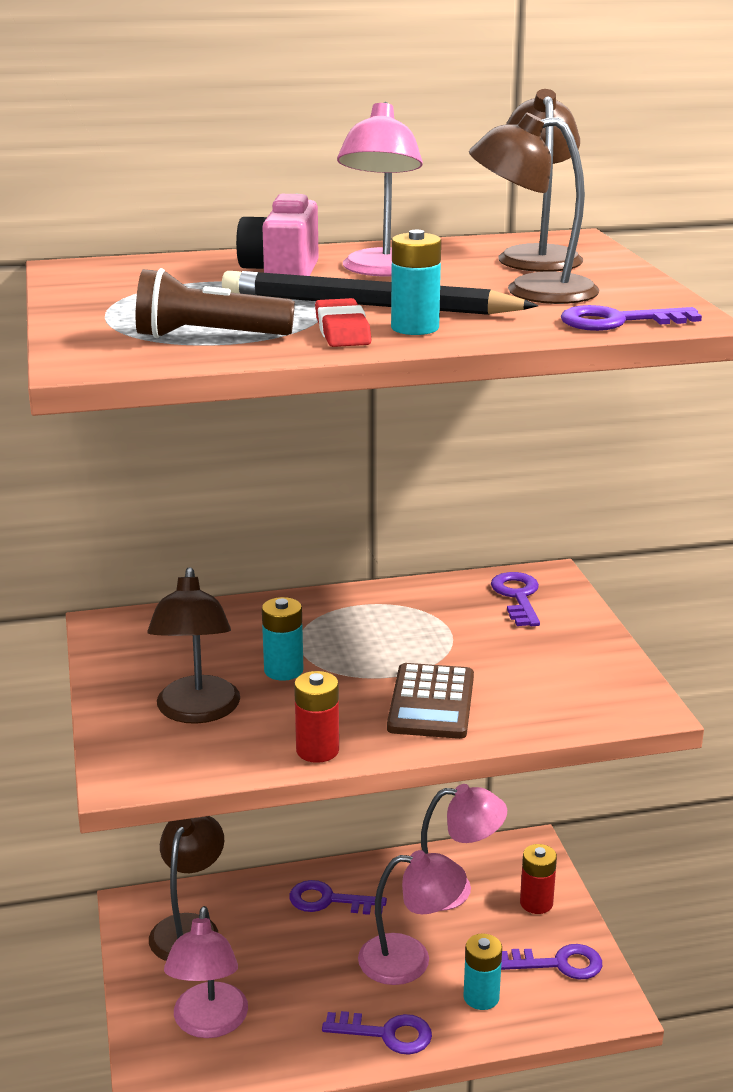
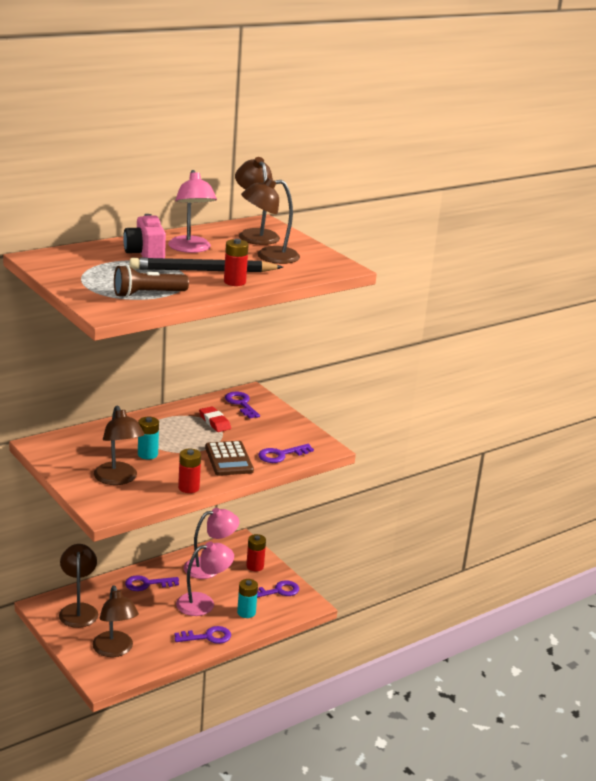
camera: 25 degrees left, 0 degrees up
(209, 1023) = (115, 650): pink lamp -> brown lamp
(342, 330) = (204, 286): red eraser -> red eraser (214, 422)
(415, 328) = (234, 282): turquoise battery -> red battery
(618, 321) = (318, 271): purple key -> purple key (281, 455)

